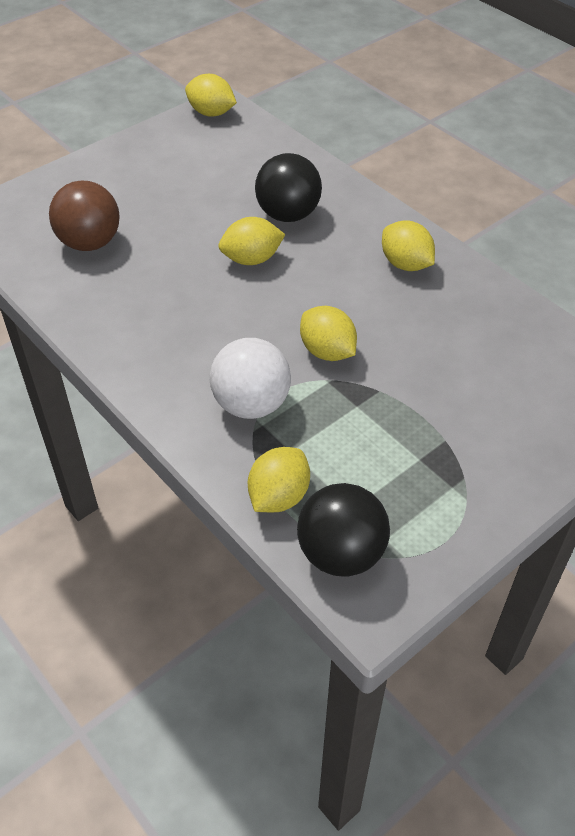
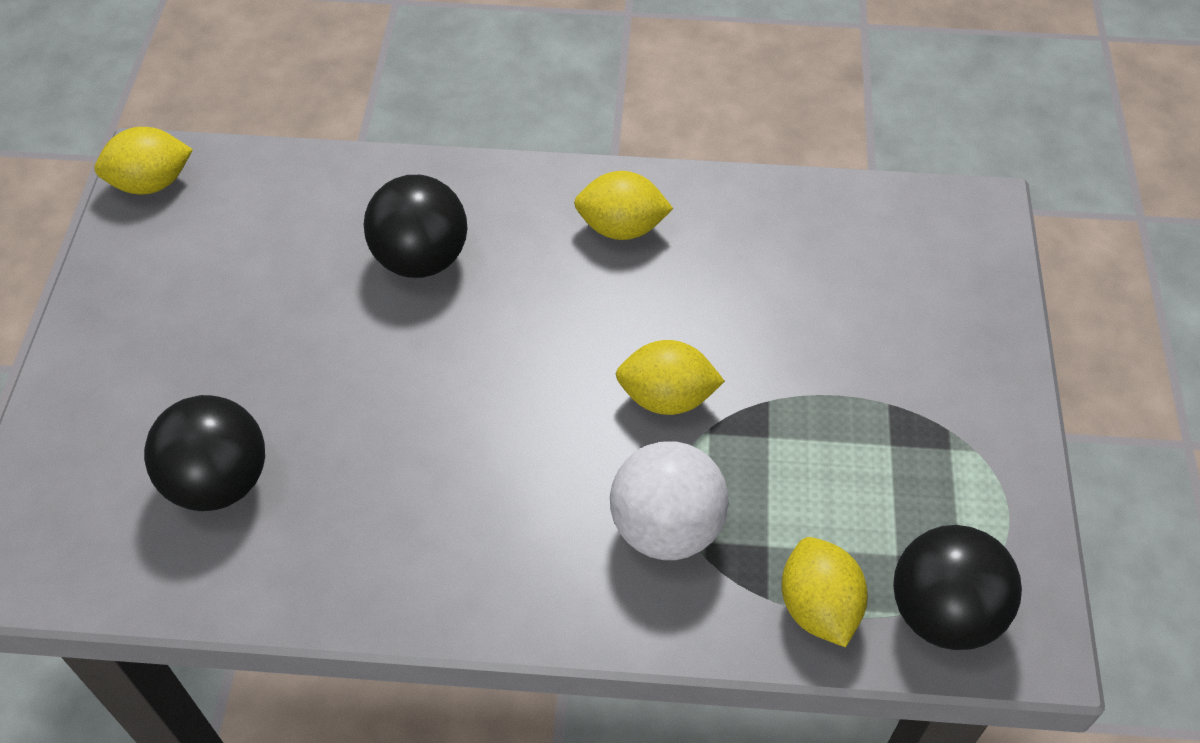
camera: 45 degrees left, 5 degrees up
(90, 243) = (219, 481): brown ball -> black ball
(251, 259) = (449, 349): yellow lemon -> none

